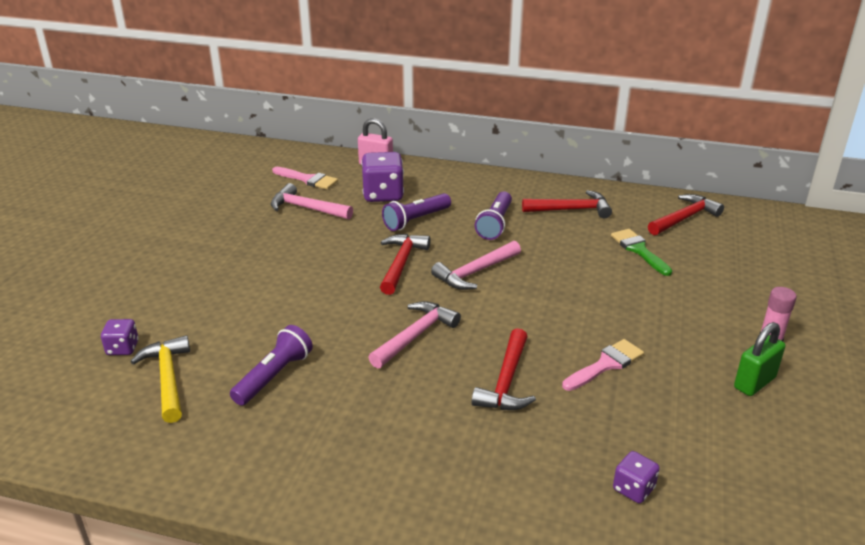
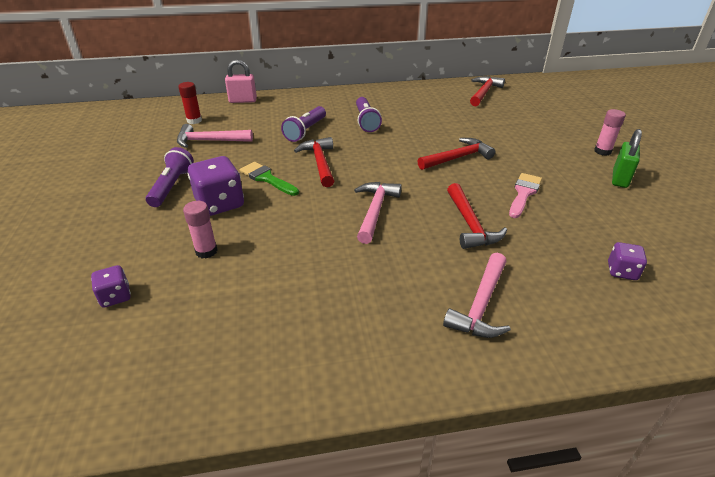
camera: 25 degrees left, 5 degrees up
(167, 378) = (183, 310): yellow hammer -> none
(223, 329) = (206, 251): none -> pink glue stick
(274, 376) = (284, 276): purple flashlight -> purple flashlight (172, 186)
(308, 179) = (194, 121): pink brush -> red glue stick
(383, 194) = (265, 119): purple dice -> purple dice (220, 204)
(475, 272) = (380, 156): pink hammer -> pink hammer (481, 305)
(571, 209) = (409, 102): red hammer -> red hammer (457, 158)
(639, 250) = (475, 117): green brush -> green brush (267, 178)

